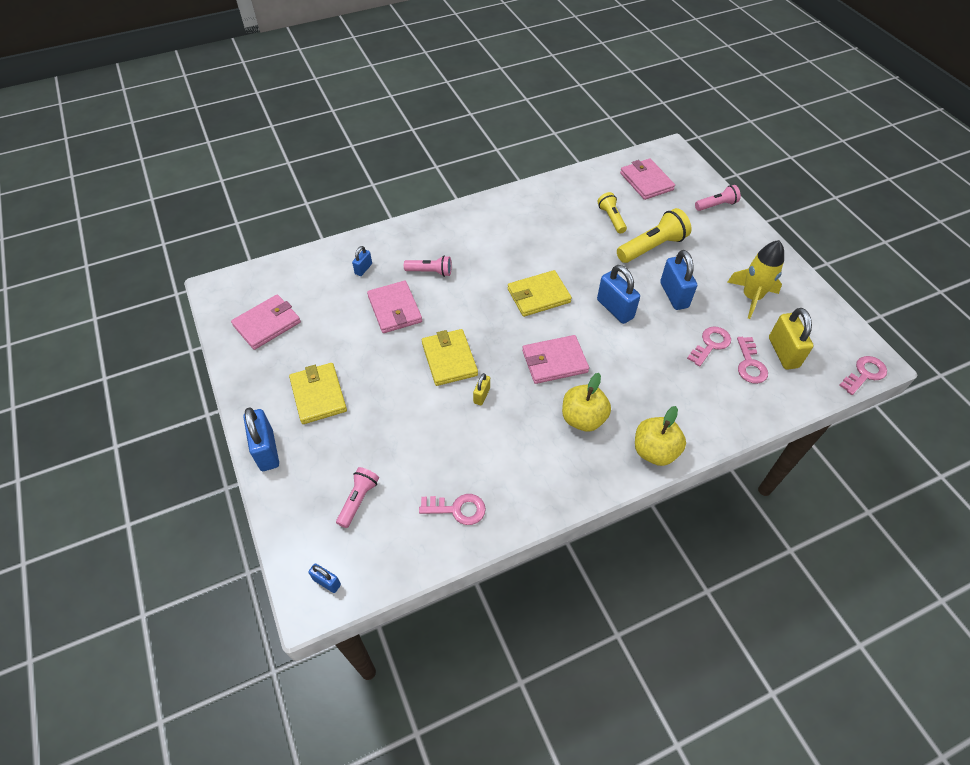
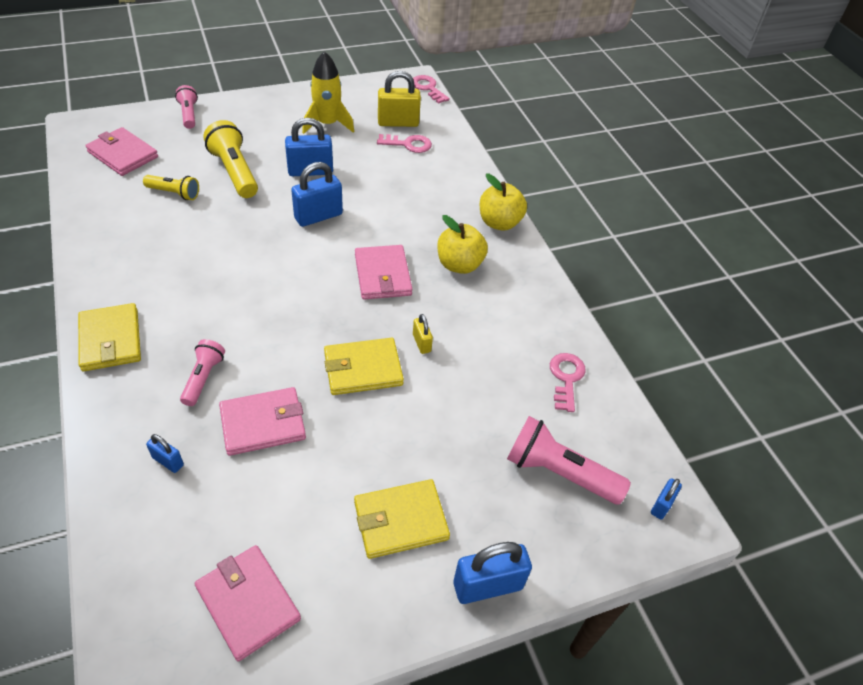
camera: 90 degrees left, 5 degrees down
(358, 500) = (559, 472): pink flashlight -> pink flashlight, size x1.66
(481, 395) = (421, 343): yellow padlock -> yellow padlock turned 45 degrees clockwise
(538, 296) = (281, 274): yellow wallet -> yellow wallet (110, 340)
(611, 218) = (174, 193): yellow flashlight -> yellow flashlight turned 150 degrees counterclockwise
(646, 181) = (123, 154): pink wallet -> pink wallet turned 60 degrees clockwise
(711, 344) = (380, 162): pink key -> none

